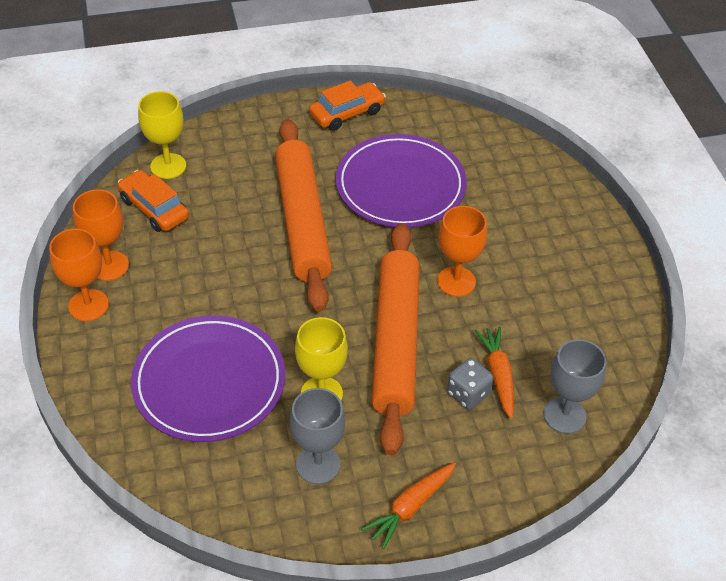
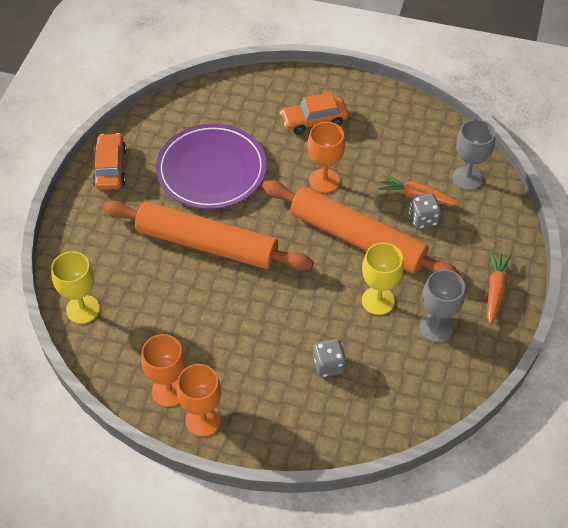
camera: 60 degrees left, 5 degrees up
(154, 208) = (125, 337): orange car -> orange car (314, 120)
(209, 382) = (328, 365): purple plate -> grey dice
(410, 507) = (495, 290): orange carrot -> orange carrot turned 150 degrees counterclockwise

